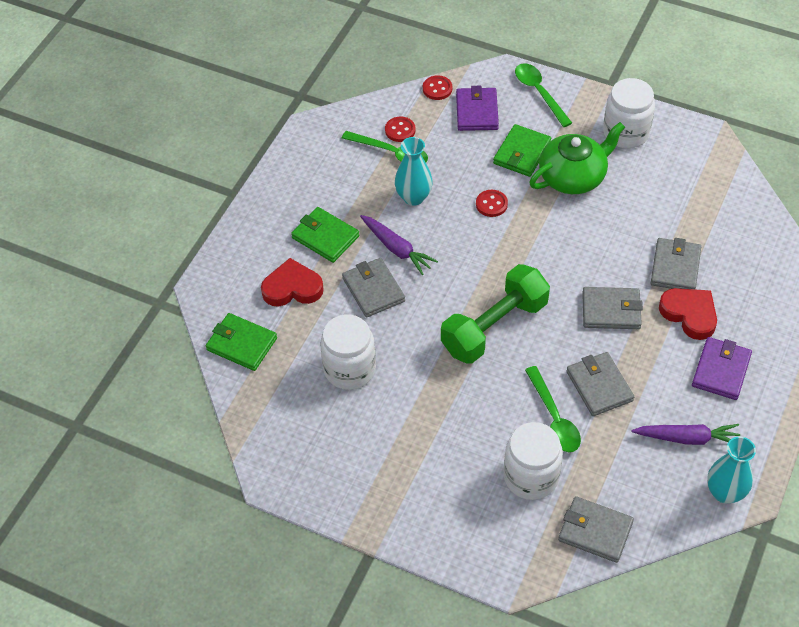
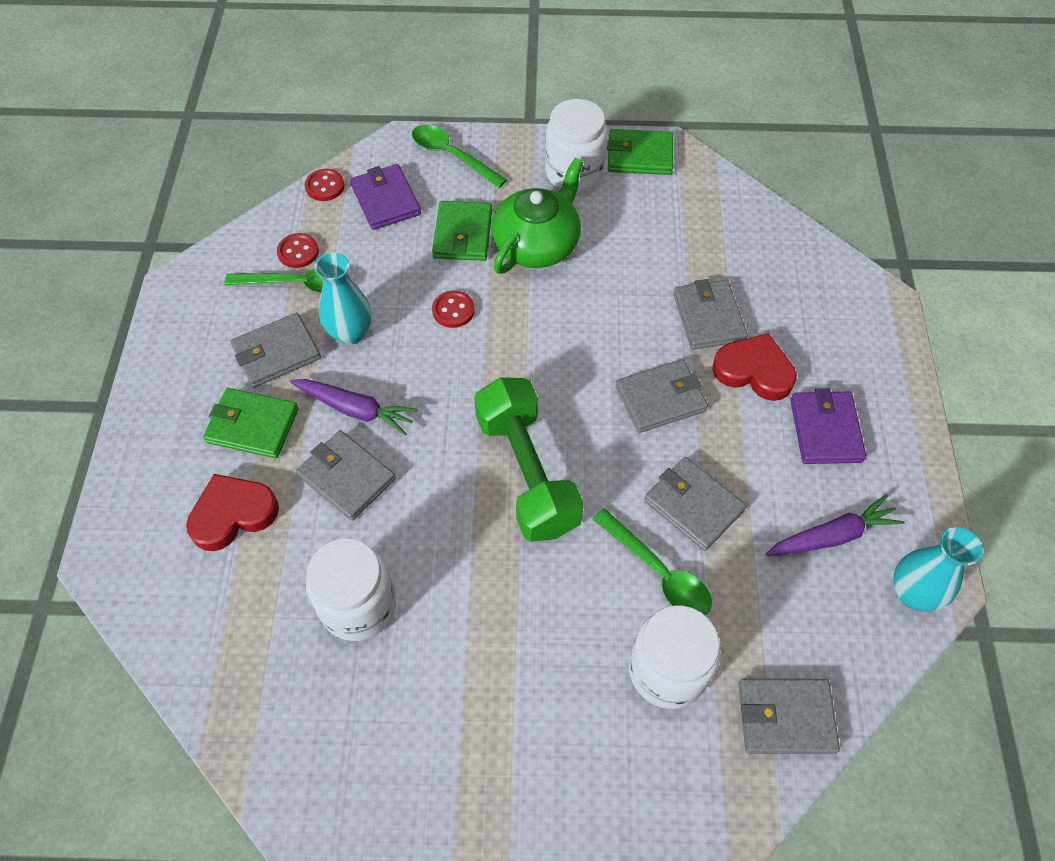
camera: 25 degrees left, 5 degrees up
(242, 344) = (189, 625): green wallet -> green wallet (639, 155)
(359, 195) = (277, 353): none -> grey wallet
(494, 327) = (527, 473): green dumbbell -> green dumbbell turned 45 degrees counterclockwise

